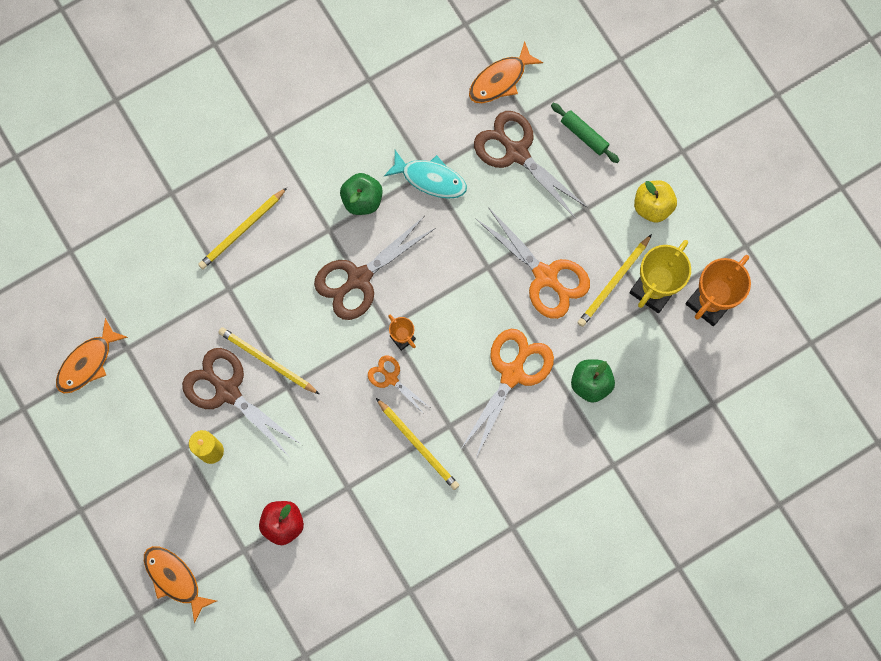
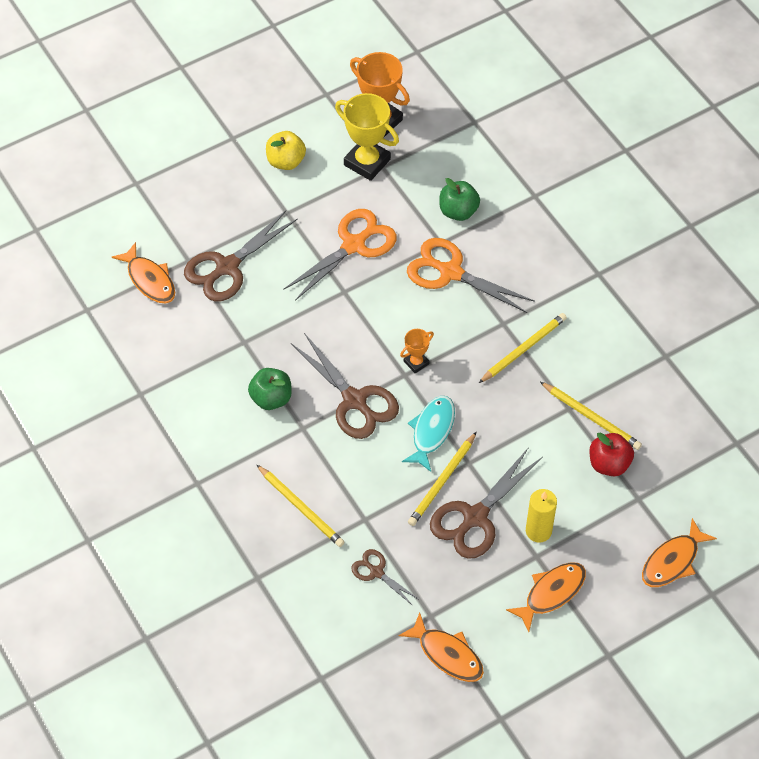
camera: 90 degrees left, 20 degrees down
(145, 460) = (551, 593): none -> orange fish
(173, 299) = (376, 572): none -> brown scissors
(391, 378) = (457, 372): orange scissors -> none
(430, 178) = (251, 339): turquoise fish -> turquoise fish (431, 431)
(584, 135) = (212, 212): green rolling pin -> none
(614, 282) = (360, 192): yellow pencil -> yellow pencil (591, 417)

